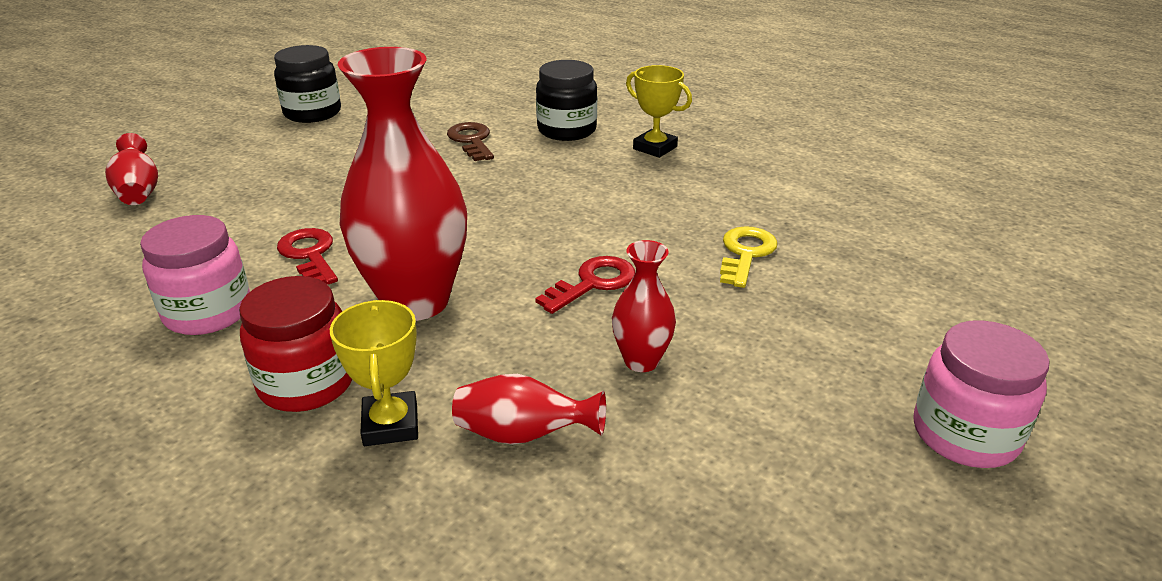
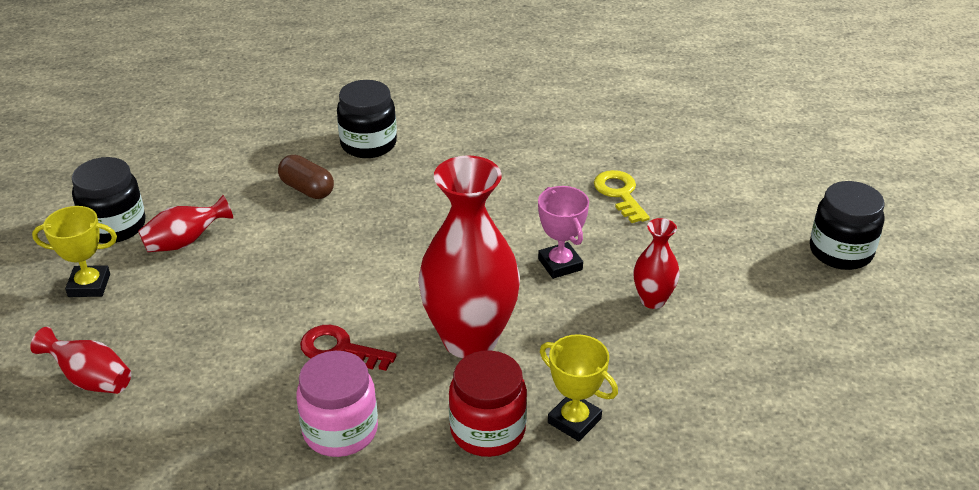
camera: 40 degrees left, 5 degrees up
(472, 141) = (307, 189): brown key -> brown capsule
(523, 434) = (650, 380): red vase -> red vase (185, 242)
(593, 283) = (560, 264): red key -> pink trophy
(655, 148) = (456, 132): yellow trophy -> yellow trophy (89, 285)
(964, 434) = (840, 252): pink jar -> black jar

